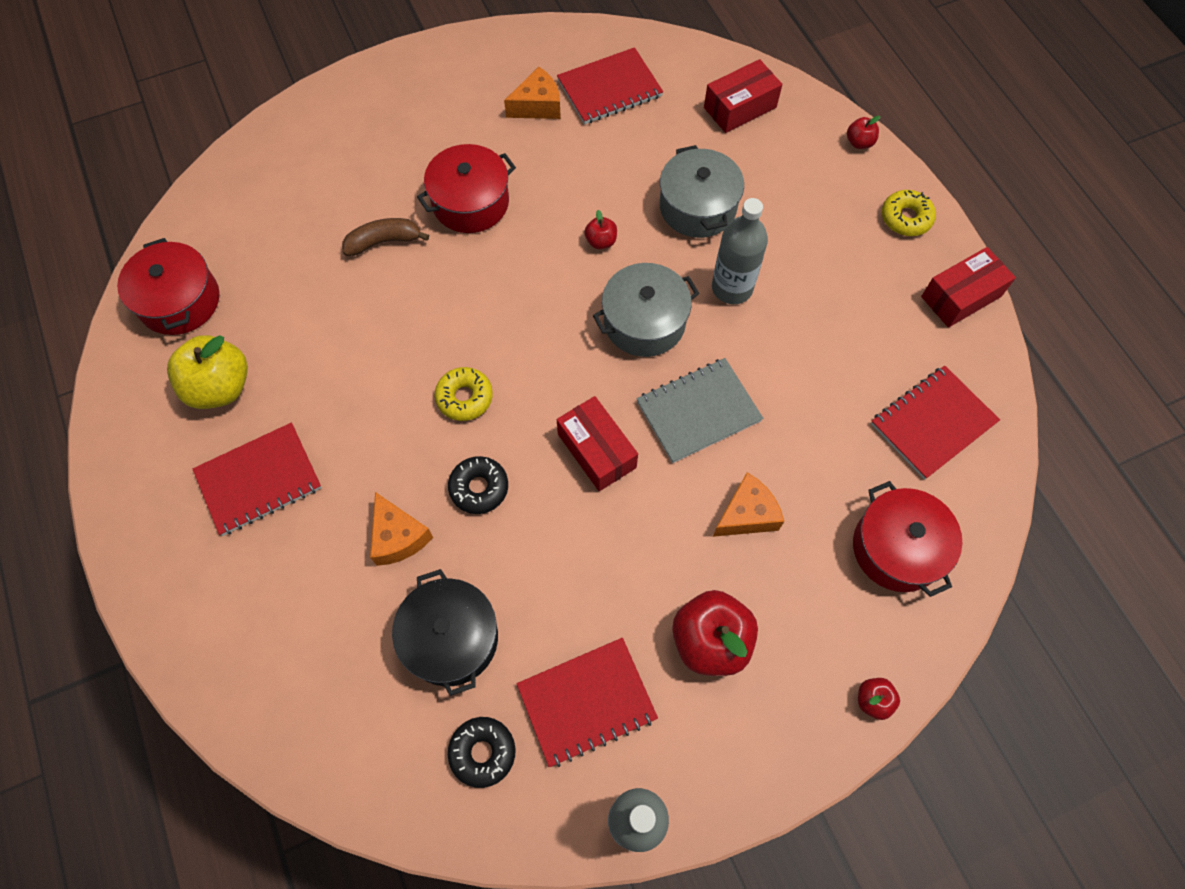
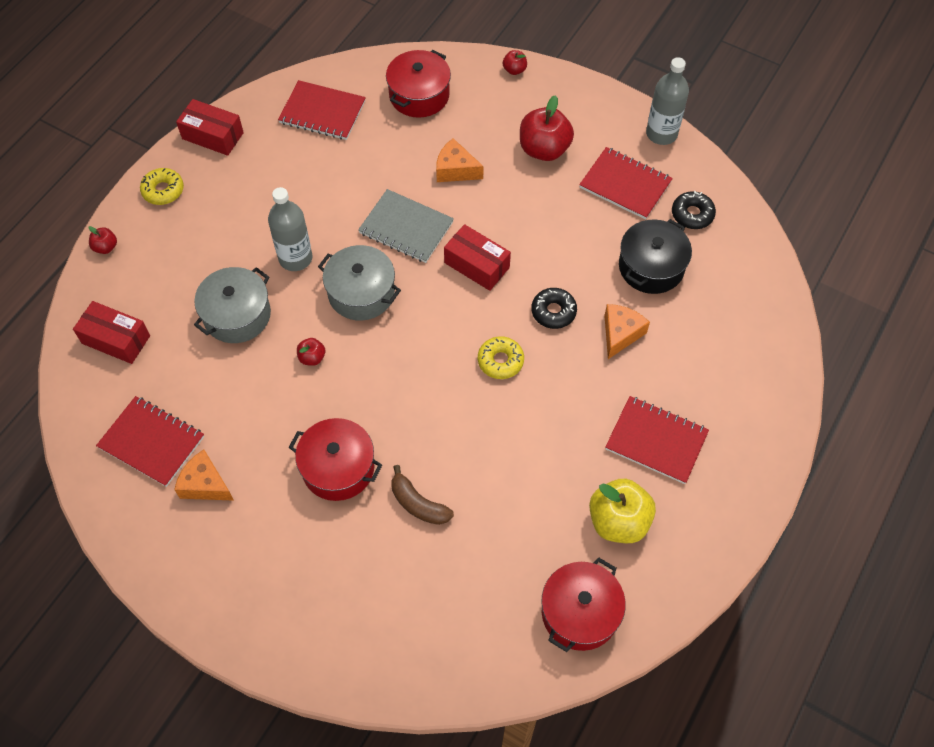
camera: 125 degrees left, 5 degrees down
(596, 451) = (477, 265): red box -> red box turned 75 degrees counterclockwise

